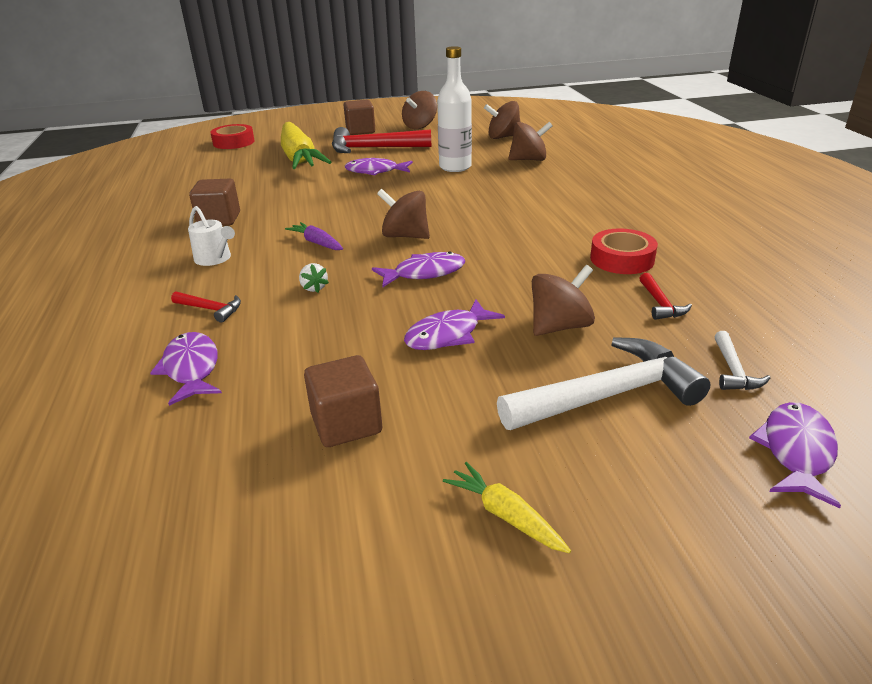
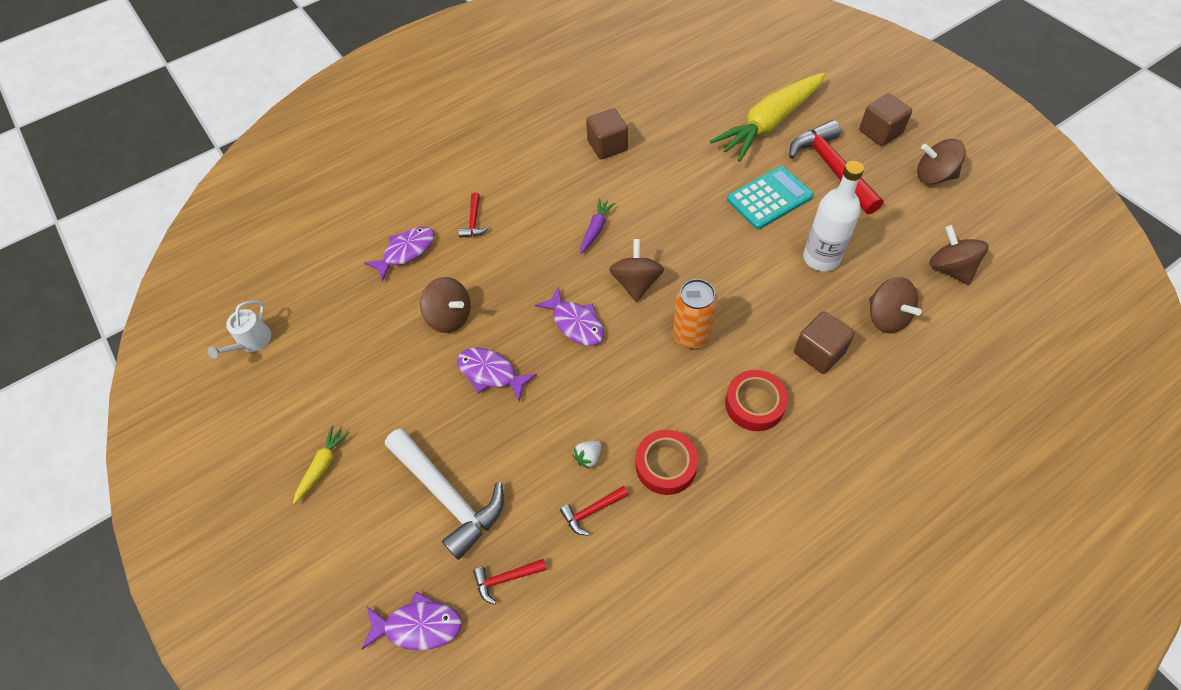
camera: 70 degrees right, 25 degrees up
(215, 259) = (542, 182): white watering can -> white watering can (252, 342)
(234, 142) = (779, 56): red tape -> red tape (754, 404)
(314, 288) = (524, 263): white strawberry -> white strawberry (588, 457)
(346, 424) = (377, 357): brown cube -> brown cube (819, 352)
(375, 171) = (769, 198): purple fish -> turquoise calculator
(488, 224) = (691, 336): none -> orange can
(559, 326) = (528, 443): brown spinning top -> brown spinning top (450, 317)
(733, 370) = (506, 578): white hammer -> red hammer

